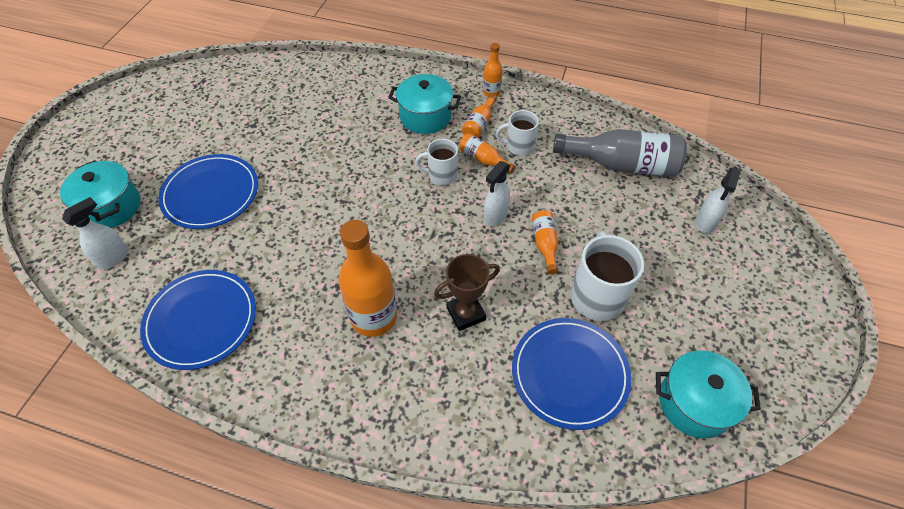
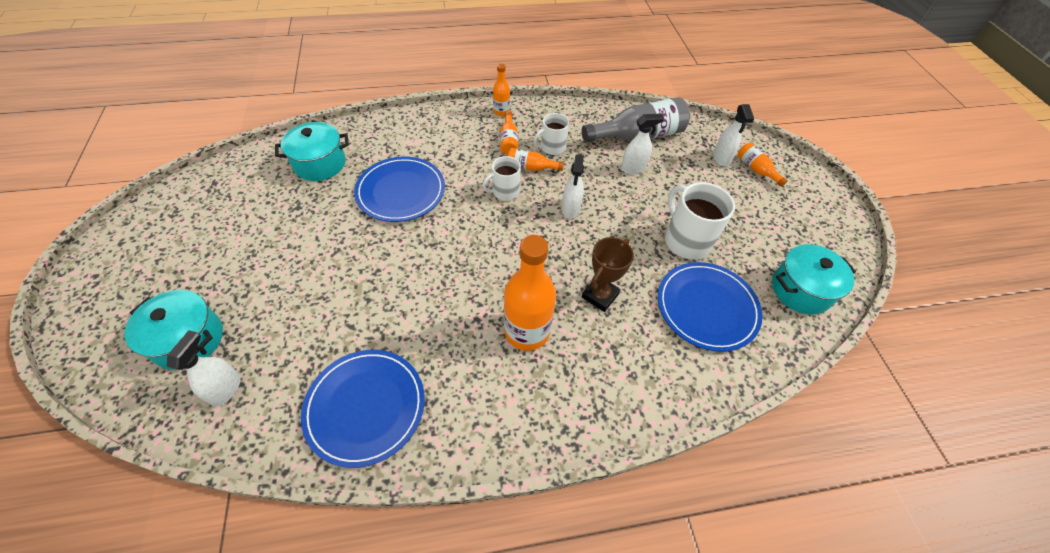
camera: 30 degrees left, 0 degrees up
(211, 194) = (295, 285): blue plate -> blue plate (401, 191)
(425, 116) = (458, 148): turquoise pot -> turquoise pot (320, 164)
(545, 244) = (623, 216): orange bottle -> orange bottle (756, 169)
(592, 198) = (633, 168): none -> white spray bottle

